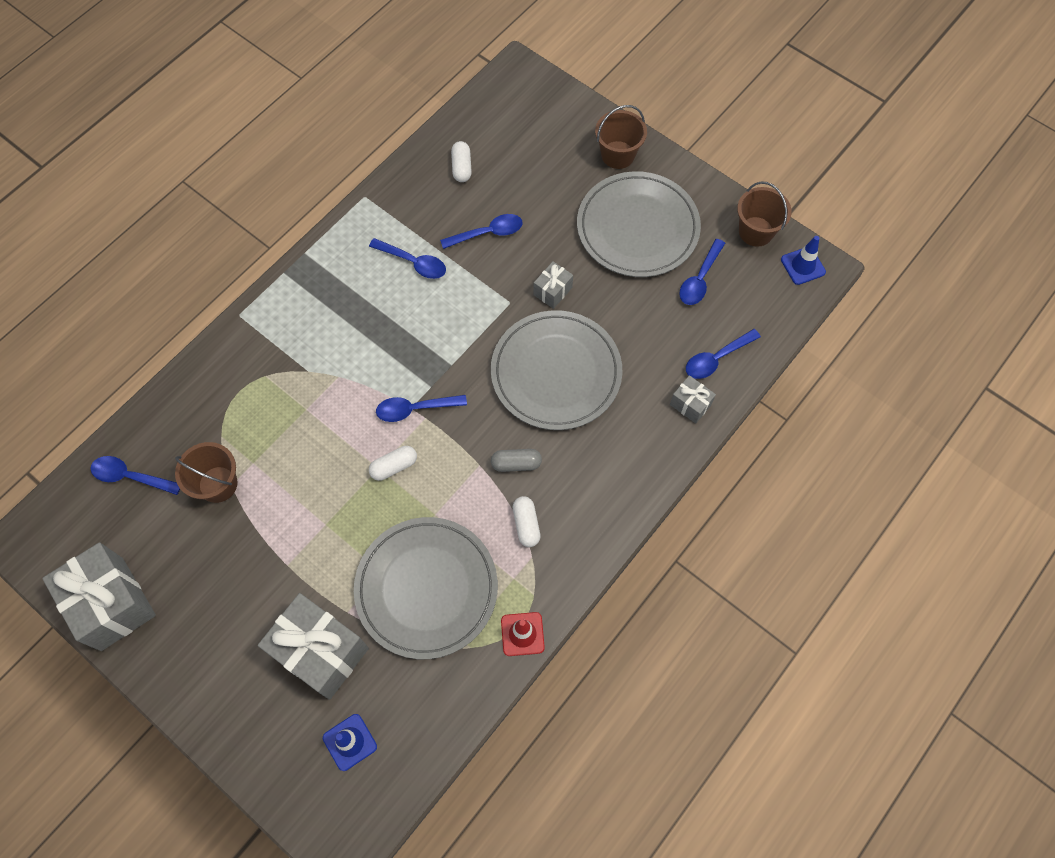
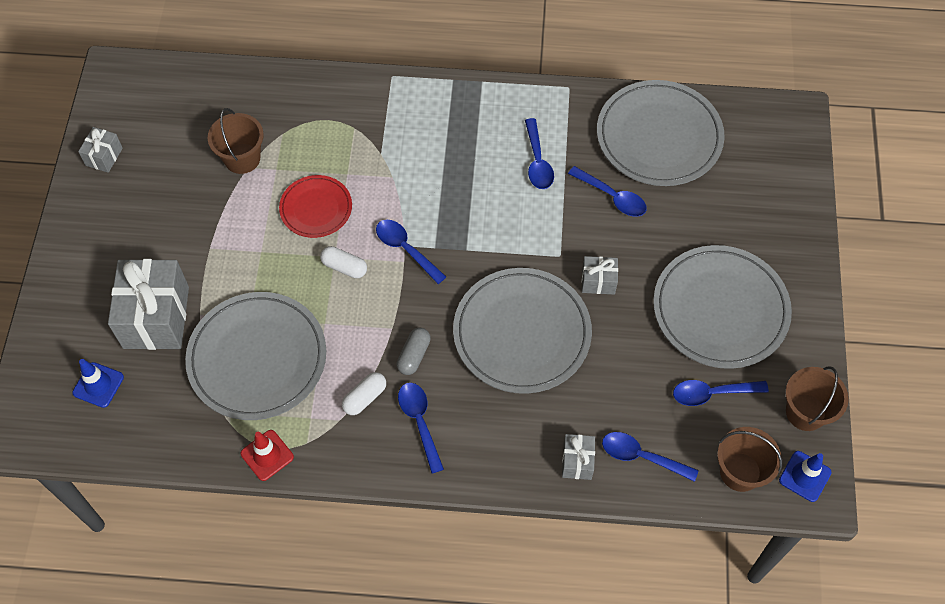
camera: 55 degrees right, 5 degrees down
(112, 603) = (104, 157): grey gift -> grey gift, size x0.48
(131, 476) = (208, 100): blue spoon -> blue spoon (419, 422)
(319, 454) = (316, 208): none -> red plate
(461, 167) = (659, 137): white capsule -> grey plate
(516, 463) = (414, 355): grey capsule -> grey capsule turned 60 degrees clockwise
(617, 155) = (782, 247): brown bucket -> brown bucket (740, 472)

